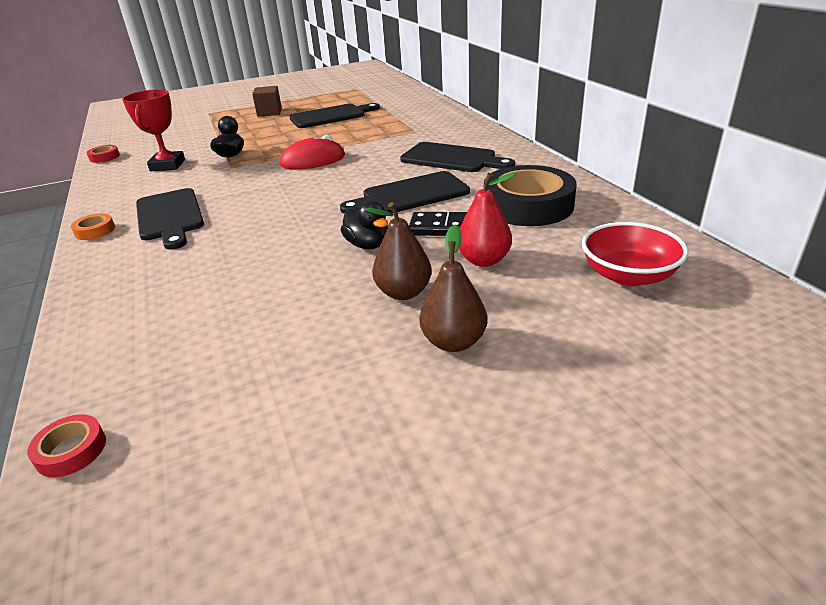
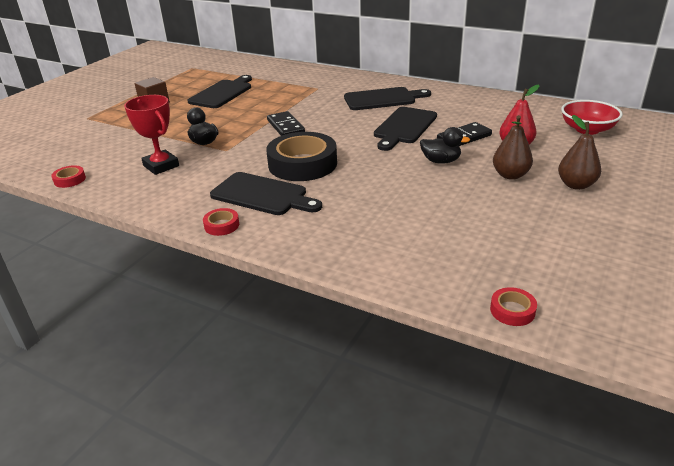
camera: 40 degrees left, 0 degrees up
(95, 231) = (221, 225): orange tape -> red tape
(313, 160) = (285, 127): red mouse -> black domino
(528, 205) = (481, 112): black tape -> black tape (302, 164)

